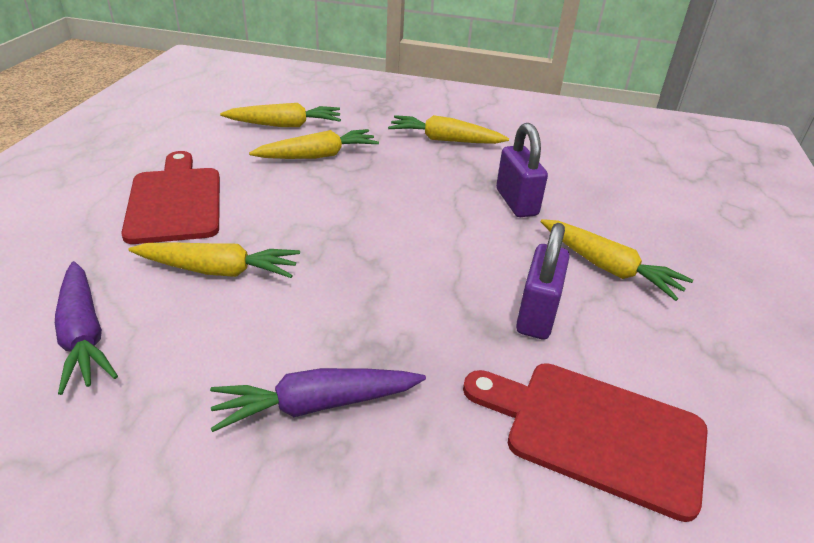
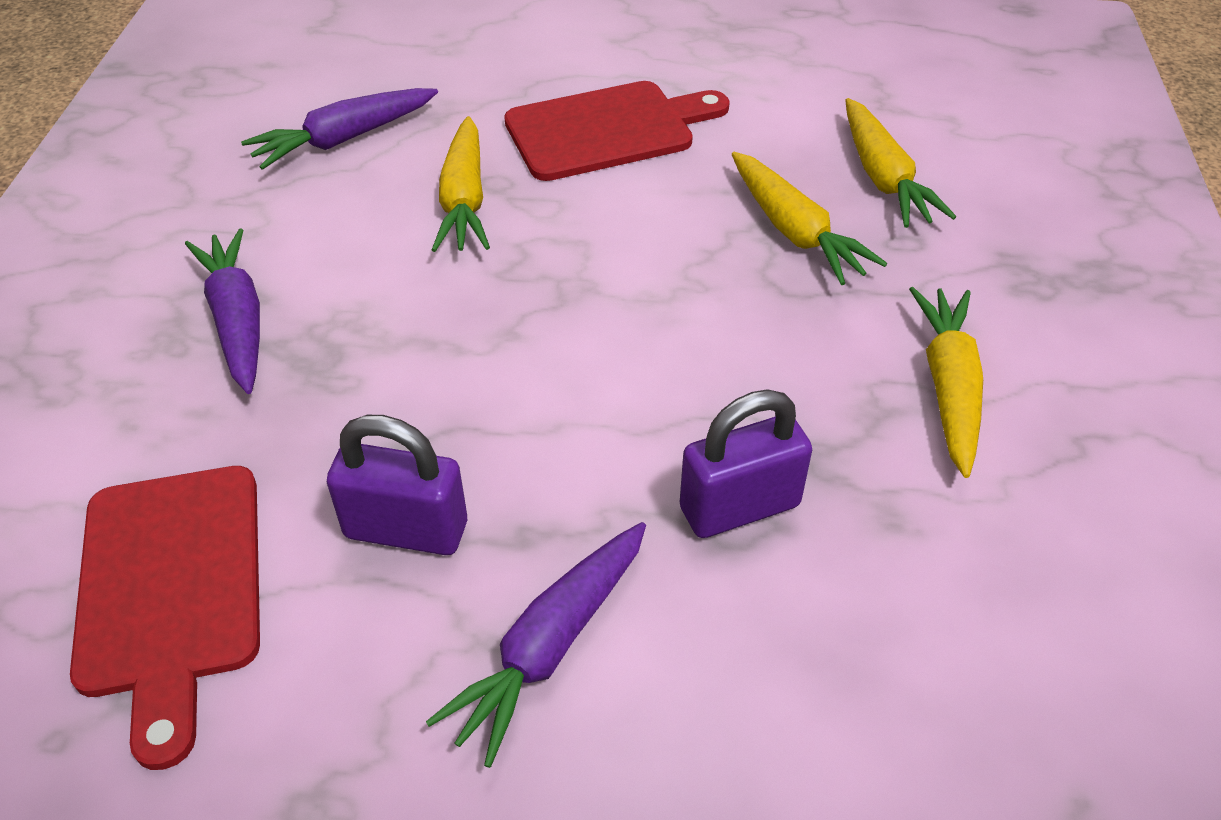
camera: 85 degrees right, 10 degrees up
(596, 432) = (170, 588): red cutting board -> red cutting board turned 150 degrees clockwise
(607, 267) = (550, 646): yellow carrot -> purple carrot

